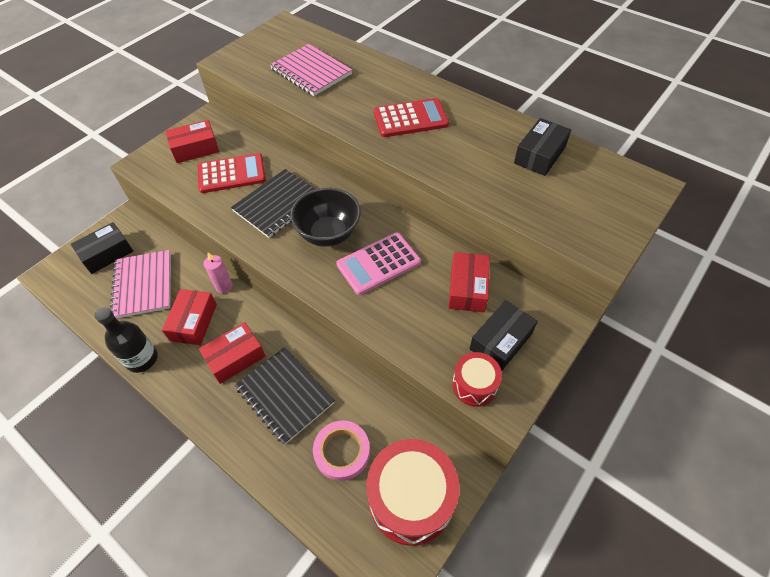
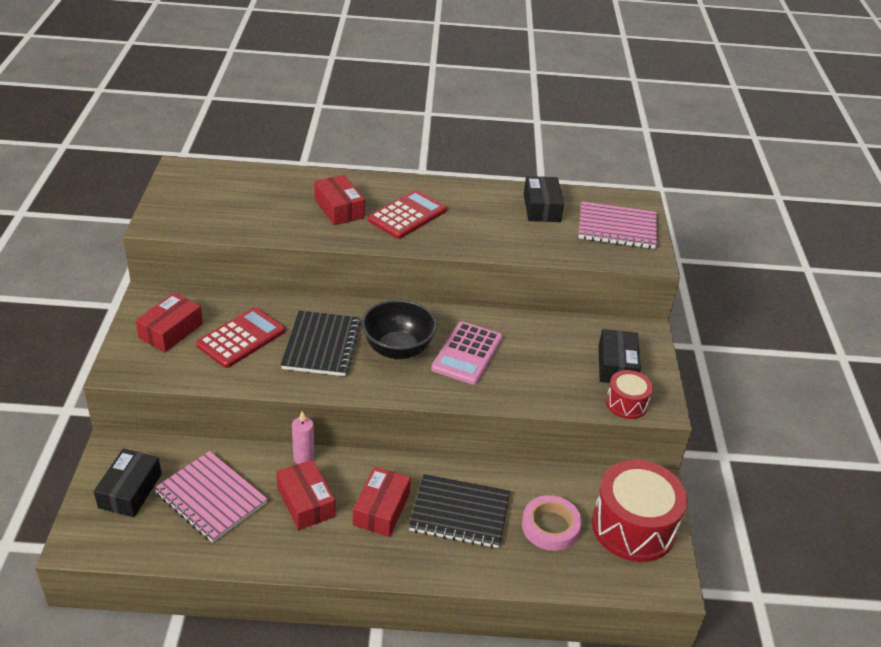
camera: 40 degrees left, 15 degrees down
(142, 359) = (286, 559): black bottle -> none
(311, 72) = (265, 205): pink notebook -> pink notebook (617, 228)
(467, 288) = (557, 340): red box -> red box (339, 209)

